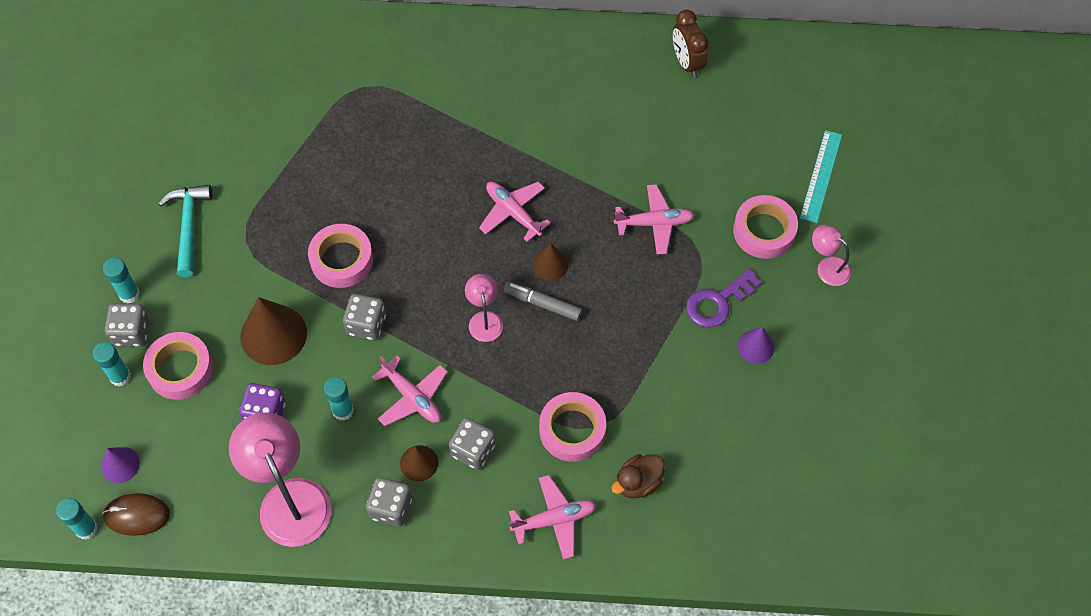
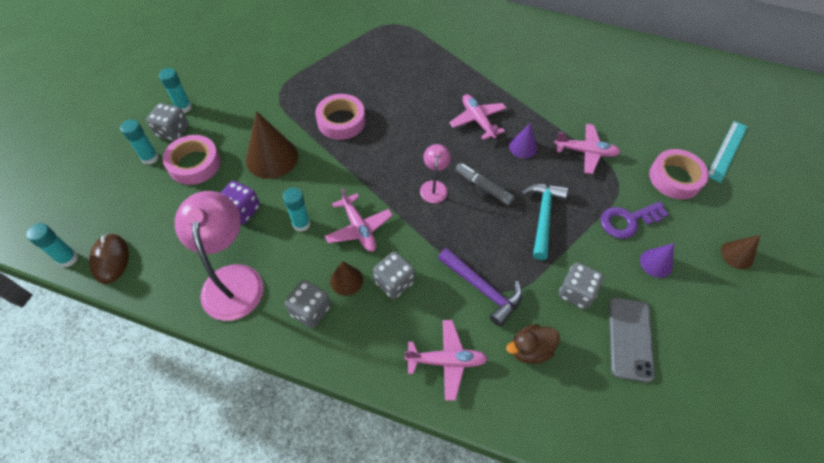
camera: 15 degrees right, 5 degrees down
(120, 465) = (118, 218): purple cone -> purple cone (523, 147)
(137, 515) = (110, 259): brown mouse -> brown mouse turned 60 degrees clockwise
(188, 226) = (244, 76): turquoise hammer -> turquoise hammer (543, 217)
(366, 324) = (343, 168): grey dice -> grey dice (576, 292)
(550, 264) = (496, 161): brown cone -> brown cone (737, 255)
(572, 430) = (482, 289): pink tape -> purple hammer
(687, 62) = (630, 57): brown clock -> none
(740, 441) = (630, 338): none -> grey phone
(827, 267) = (726, 217): pink lamp -> none

